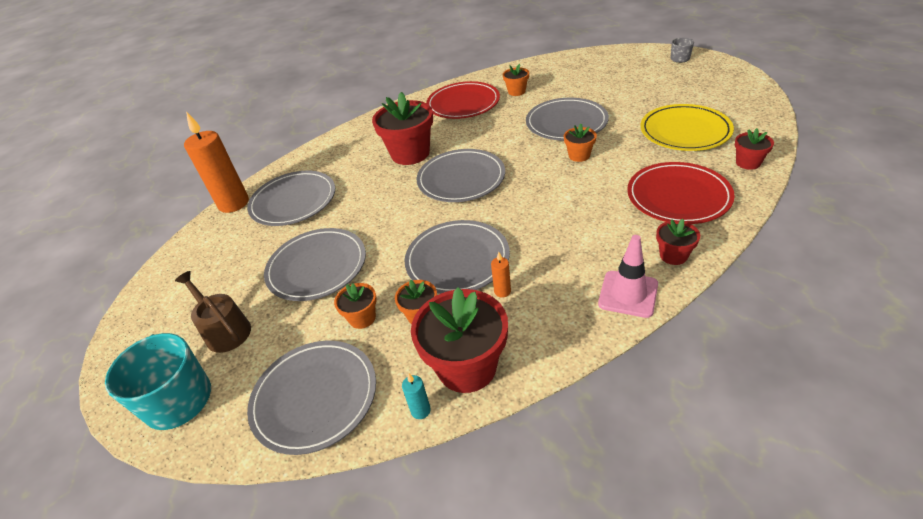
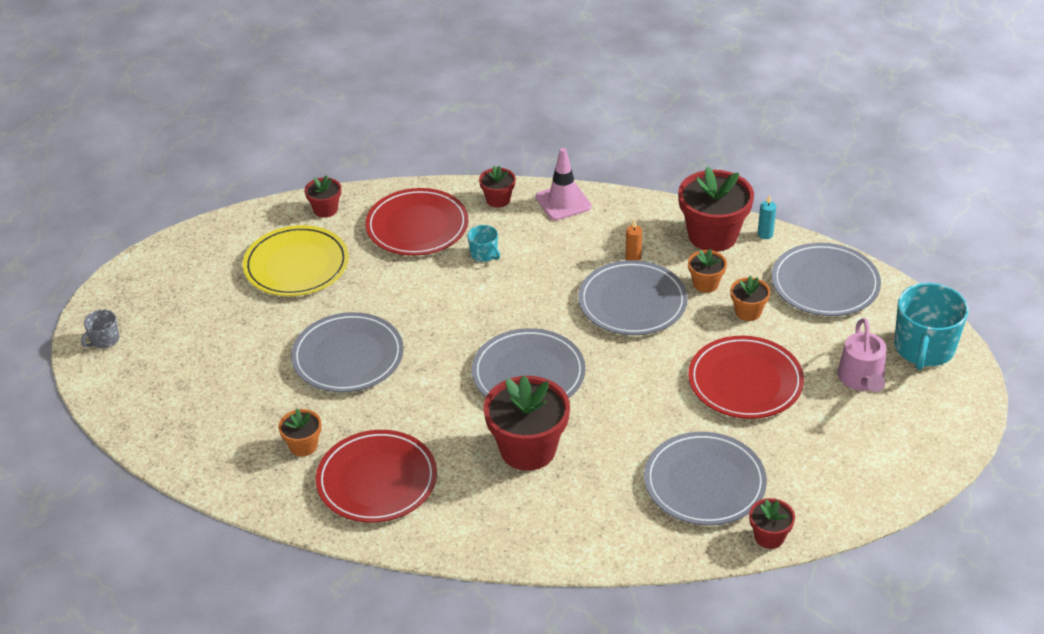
camera: 140 degrees left, 0 degrees up
(225, 330) = (861, 379): brown watering can -> pink watering can
(233, 203) = (769, 537): orange candle -> red flower pot
(317, 267) = (745, 381): grey plate -> red plate
(579, 155) = (406, 313): orange flower pot -> none
(604, 214) = (484, 254): none -> turquoise mug

